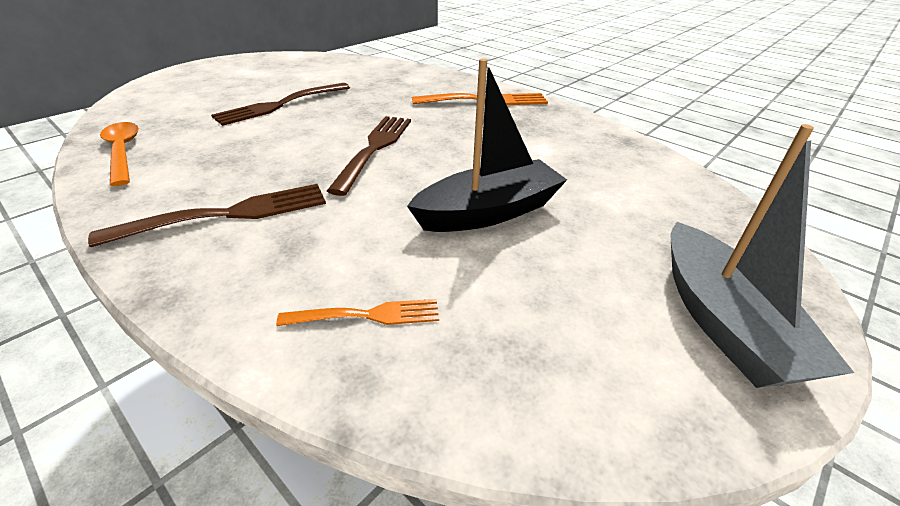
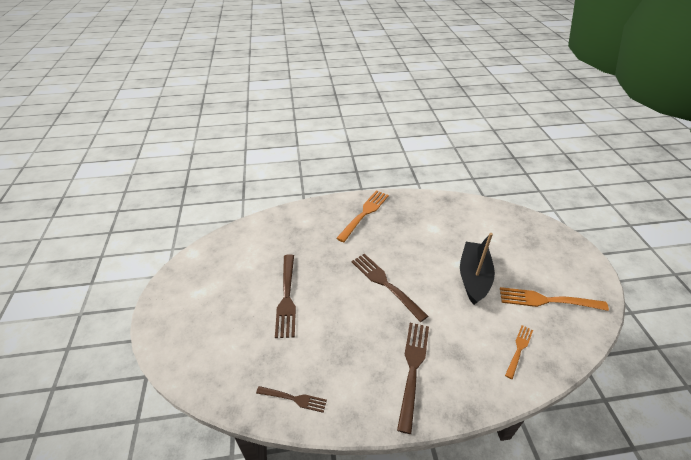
camera: 50 degrees left, 5 degrees up
(123, 152) = (293, 399): orange spoon -> brown fork
(555, 319) = (548, 300): none -> orange fork
(723, 322) = (569, 263): grey boat -> none

